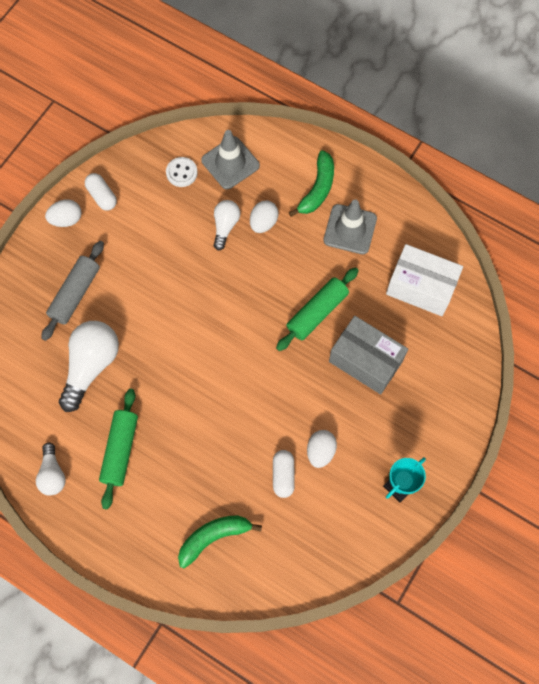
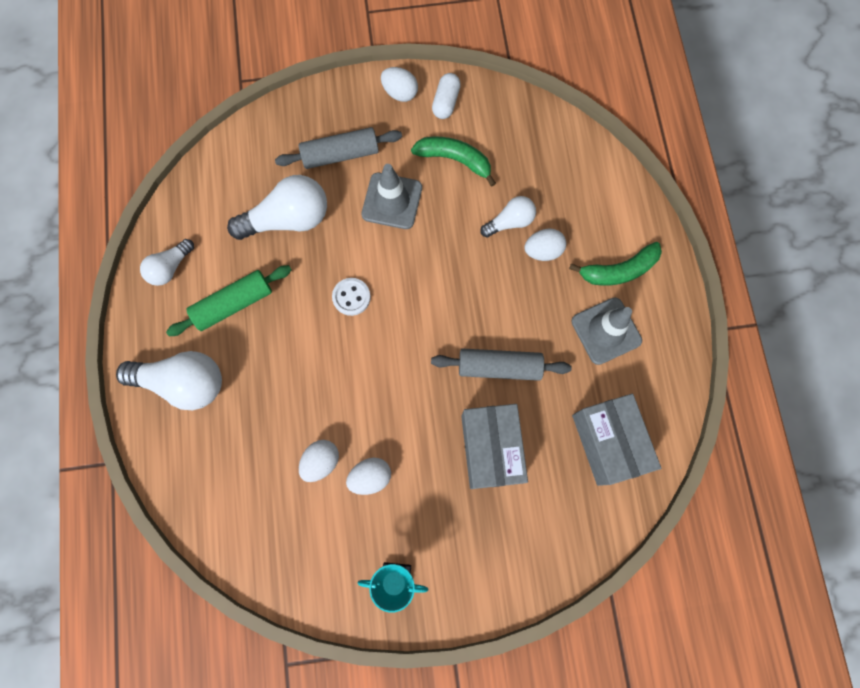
camera: 50 degrees right, 5 degrees up
(147, 527) = (183, 383): none -> white light bulb
(181, 173) = (526, 146): white button -> white button (351, 297)
(214, 537) = (217, 446): green banana -> green banana (454, 160)
(230, 163) = (573, 177): grey traffic cone -> grey traffic cone (392, 201)
(283, 475) = (321, 461): white capsule -> white egg
(317, 312) = (499, 367): green rolling pin -> grey rolling pin
(420, 288) = (607, 442): white box -> grey box

